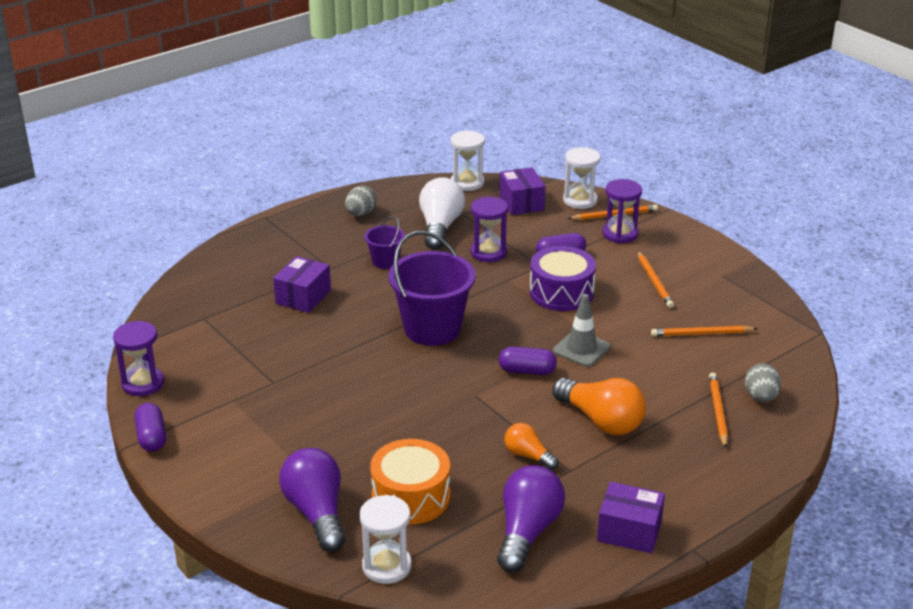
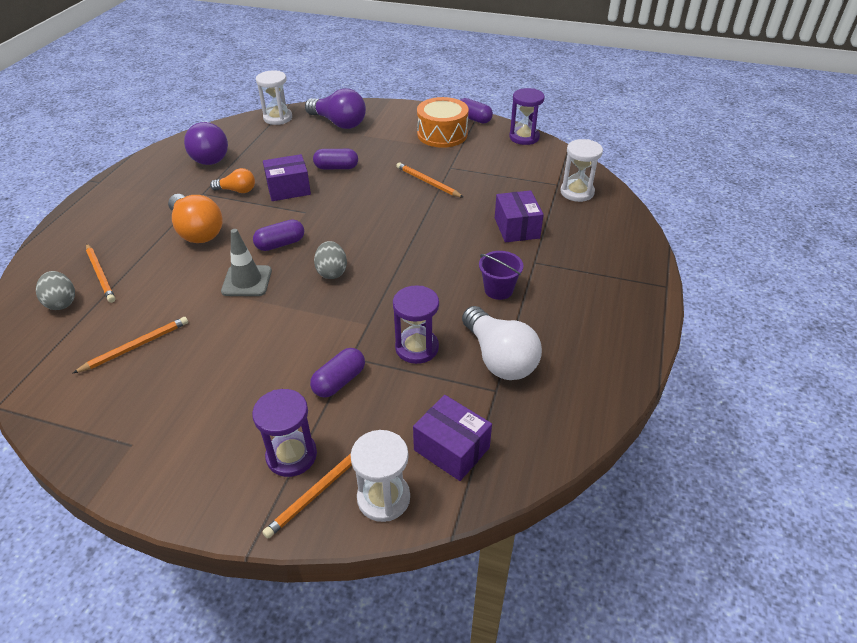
camera: 145 degrees right, 10 degrees up
(361, 214) = (594, 335): grey egg -> grey egg (332, 272)
(391, 438) = (336, 167): none -> purple capsule
(411, 497) = (294, 146): orange drum -> orange drum (442, 134)
(432, 329) = (387, 246): purple bucket -> none
(467, 183) = (550, 451): white hourglass -> white hourglass (577, 192)
(561, 292) = (304, 332): purple drum -> none
(601, 420) = (197, 231): orange light bulb -> orange light bulb turned 135 degrees counterclockwise
(629, 531) = (145, 176): purple box -> purple box (288, 189)
(654, 281) = (212, 394): orange pencil -> orange pencil (427, 182)

